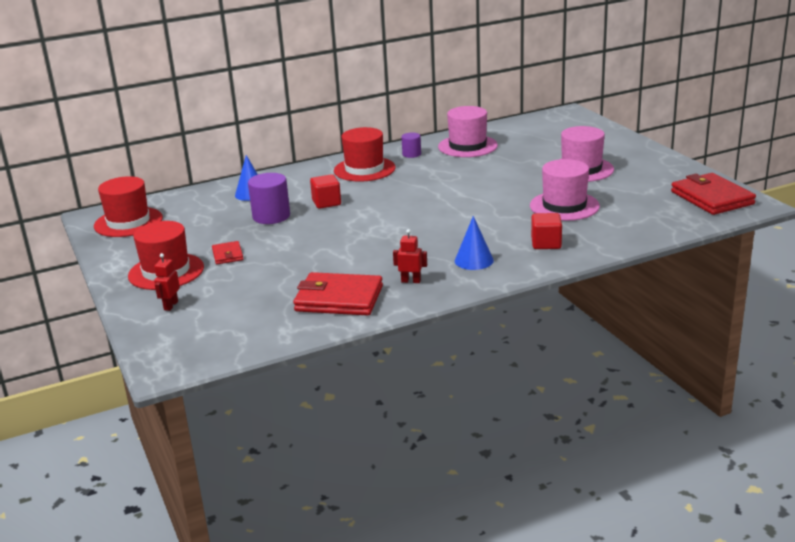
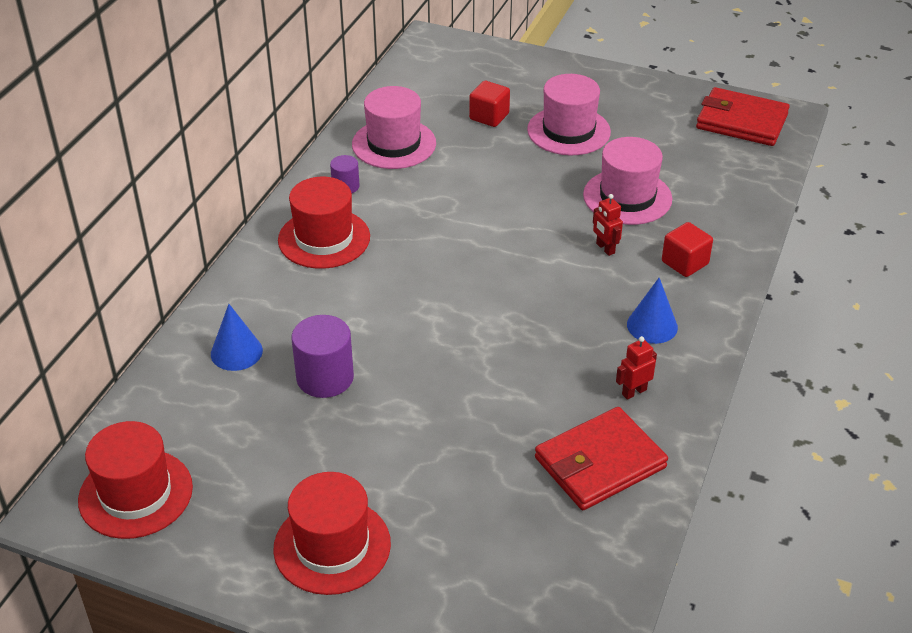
camera: 45 degrees left, 15 degrees up
(170, 305) = (426, 595): red robot -> red robot (605, 248)
(227, 255) = (369, 472): red wallet -> none
(326, 203) = (361, 319): red cube -> red cube (489, 116)

